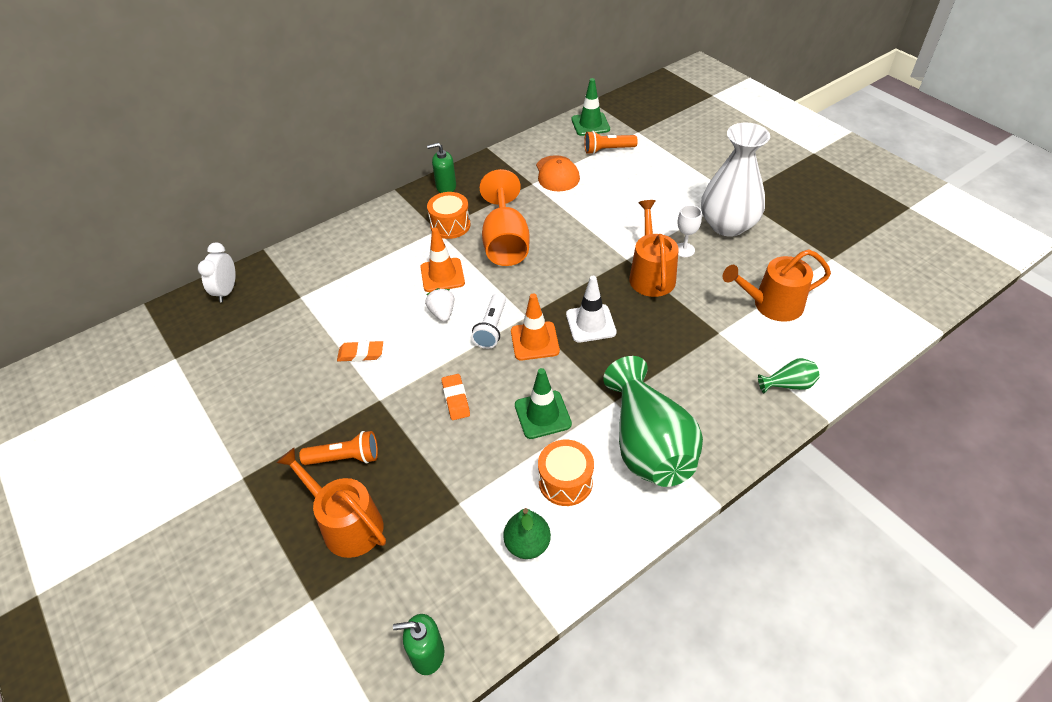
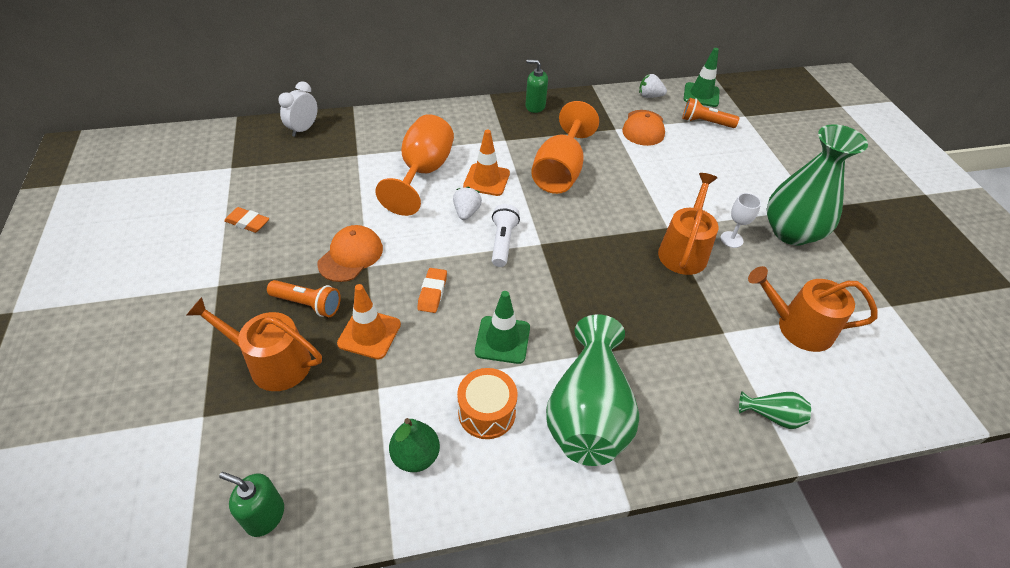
camera: 20 degrees right, 0 degrees up
(347, 524) = (273, 363): orange watering can -> orange watering can turned 45 degrees counterclockwise
(357, 396) = (351, 256): none -> orange cap
(361, 354) = (376, 221): orange eraser -> orange eraser (248, 223)
(377, 290) = (423, 173): none -> orange goblet
(450, 225) = (519, 140): orange drum -> none
(492, 328) = (502, 242): white flashlight -> white flashlight turned 150 degrees clockwise
(534, 341) = (535, 269): orange traffic cone -> orange traffic cone (369, 334)
(545, 141) = (649, 96): none -> white strawberry
(590, 323) = (598, 273): white traffic cone -> none
(727, 225) = (791, 232): white vase -> green vase

